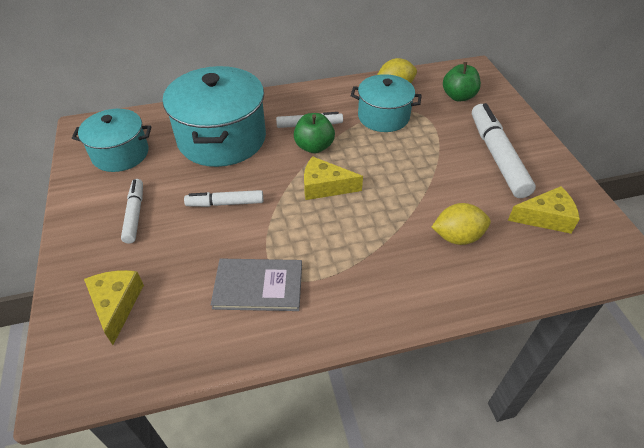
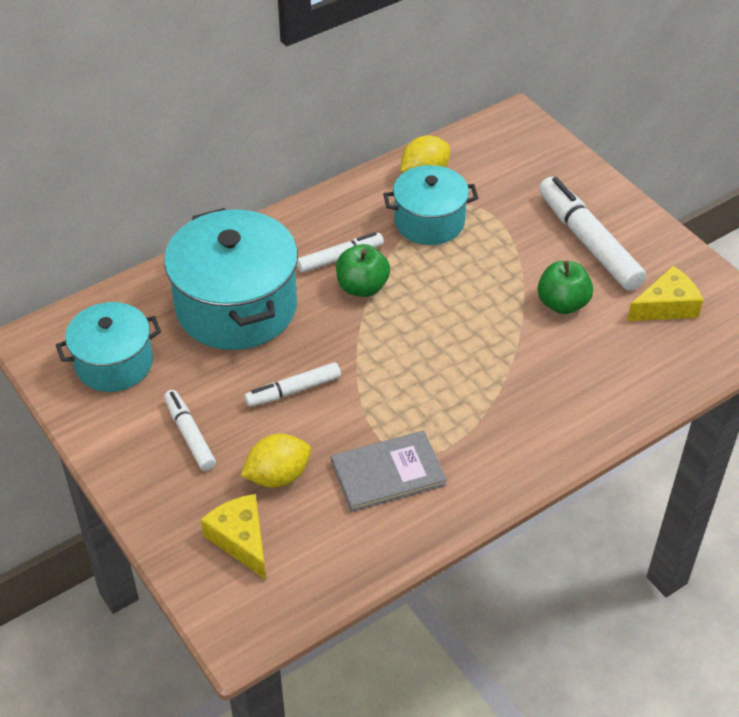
camera: 20 degrees left, 0 degrees up
(325, 187) = (402, 336): yellow cheese -> none
(457, 237) = (579, 356): yellow lemon -> yellow lemon (278, 476)
(458, 96) = (511, 167): green apple -> green apple (562, 303)

